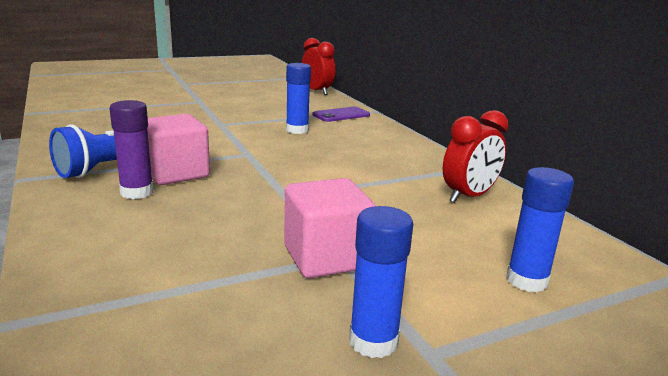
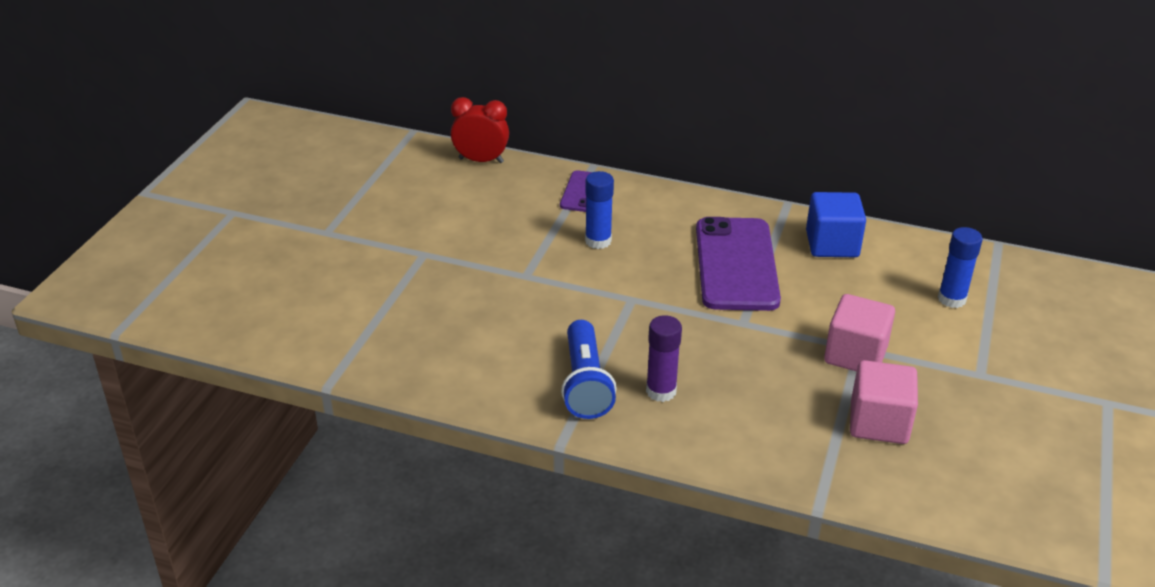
camera: 45 degrees left, 15 degrees up
(176, 173) = (638, 356): pink cube -> pink cube (879, 423)
(360, 172) = (736, 264): none -> purple phone
(373, 341) = (954, 386): blue glue stick -> none
(469, 197) = (832, 244): red clock -> blue cube

